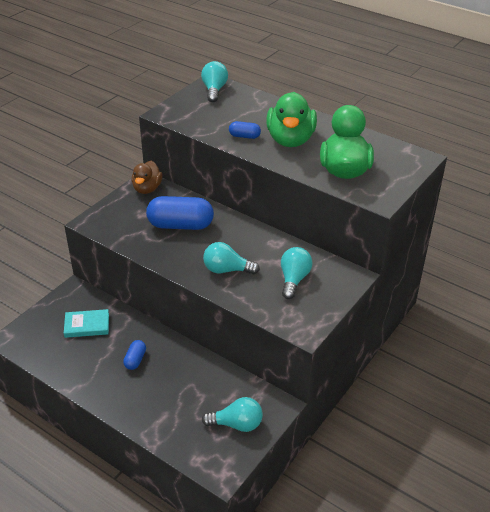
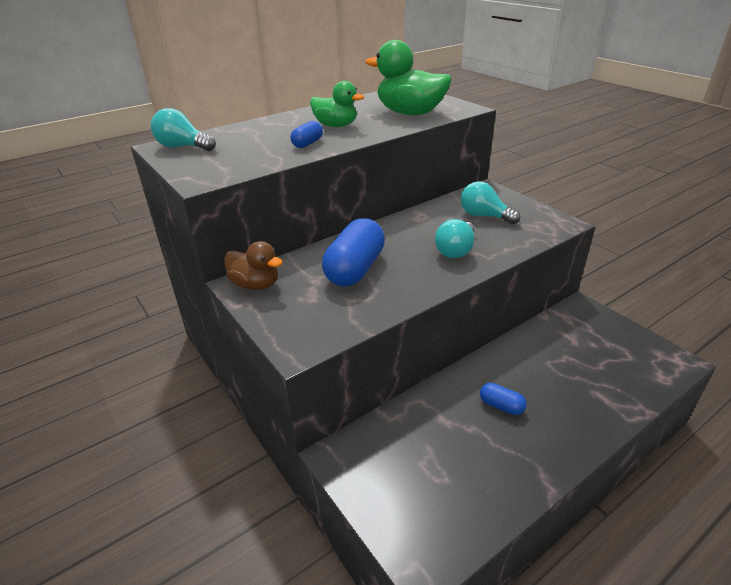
camera: 70 degrees left, 5 degrees down
(87, 325) = (421, 449): turquoise book -> none
(237, 424) = (608, 339): turquoise light bulb -> none
(290, 140) = (336, 126): green duck -> green duck, size x0.63

